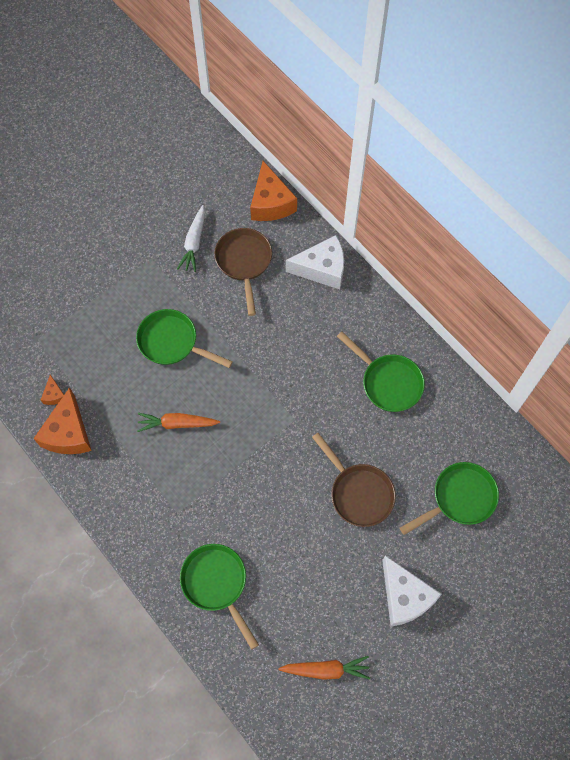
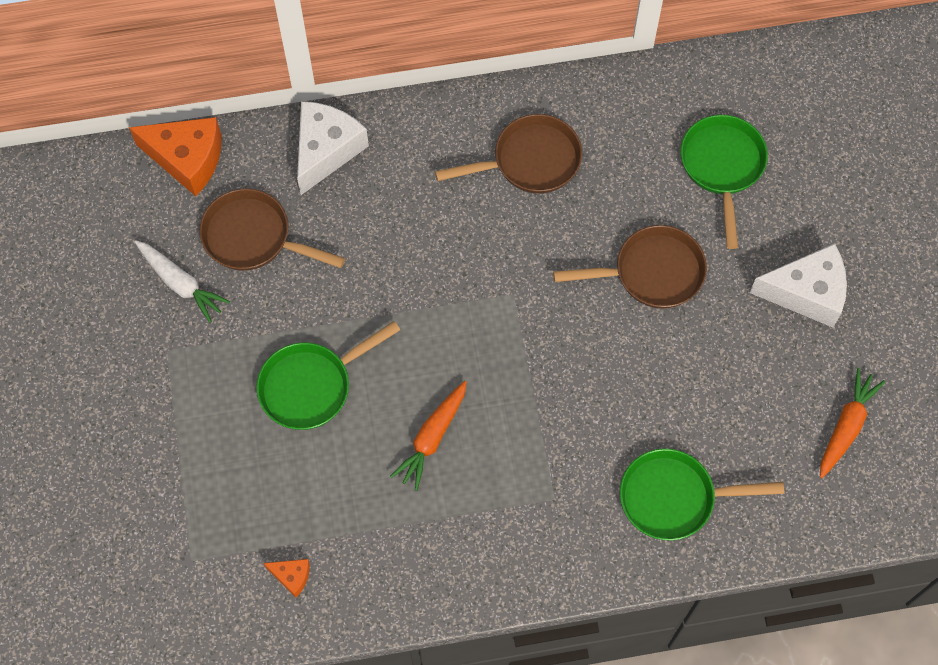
camera: 60 degrees left, 0 degrees up
(68, 433) = (359, 584): orange cheese -> none
(388, 382) = (530, 161): green pan -> brown pan

